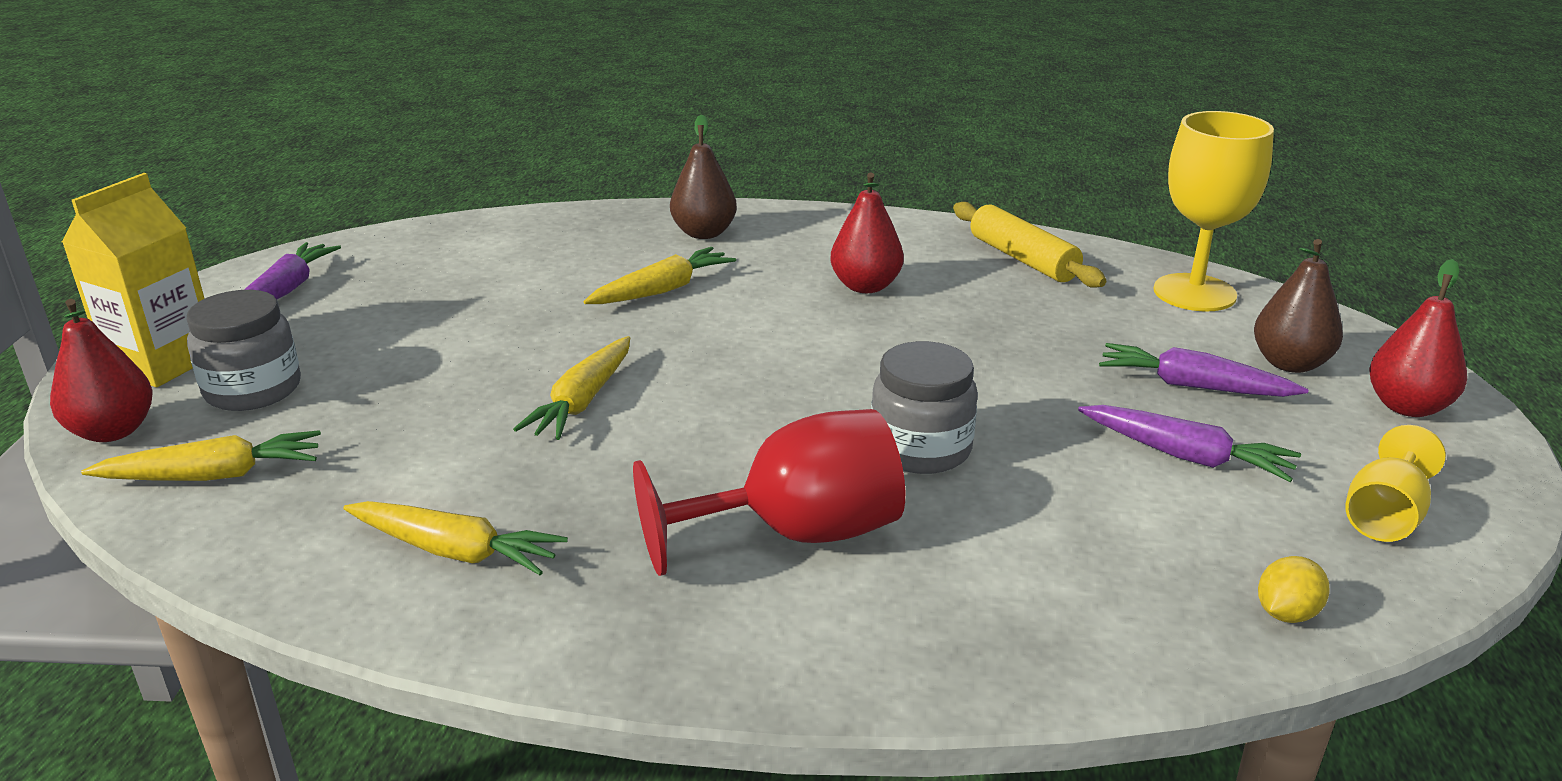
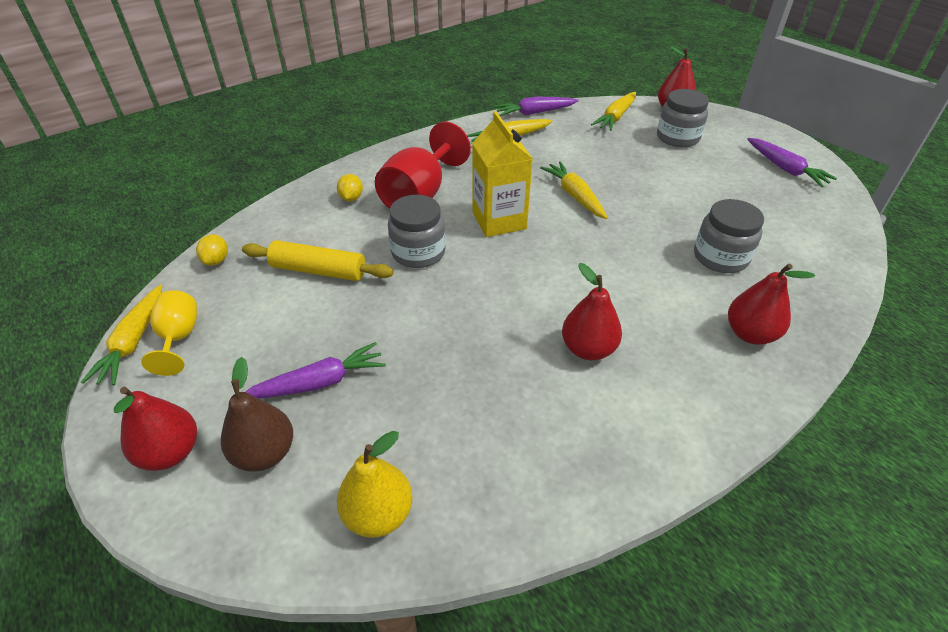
camera: 135 degrees right, 15 degrees up
(162, 362) = (727, 128): yellow carton -> yellow carton (499, 220)
(589, 274) = (720, 257): none -> grey jar
(662, 290) = (670, 270): yellow carrot -> yellow carrot (134, 342)
(704, 233) = (750, 334): brown pear -> red pear
(927, 601) = (351, 198): none -> yellow lemon
(1022, 259) = (540, 465): yellow rolling pin -> yellow rolling pin (319, 270)
(1186, 456) = (295, 321): purple carrot -> purple carrot (534, 113)
(1194, 293) = (378, 514): yellow goblet -> yellow pear

